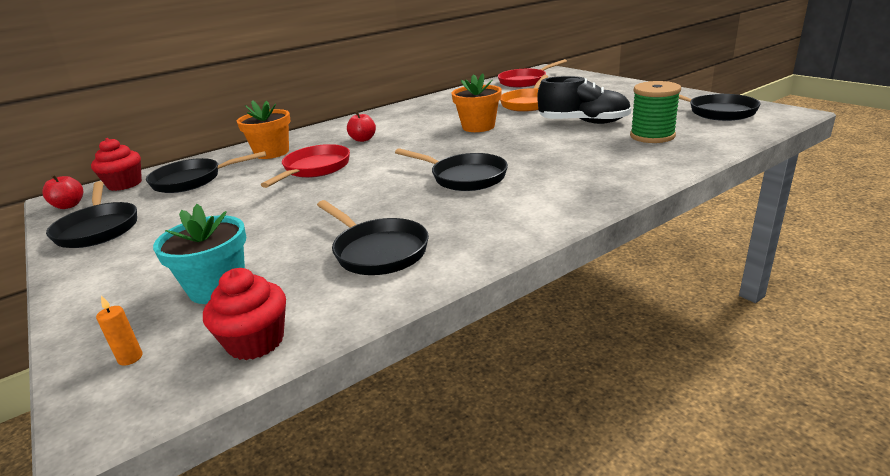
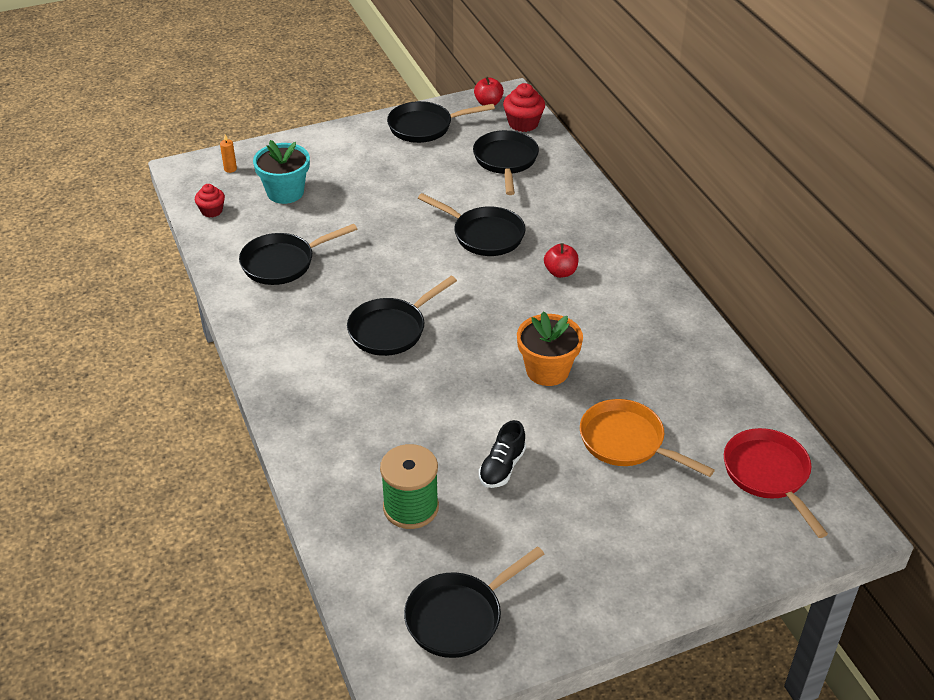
camera: 100 degrees right, 15 degrees up
(256, 341) = (212, 211): red cupcake -> red cupcake, size x0.65
(272, 153) = (557, 206): orange flower pot -> none
(314, 169) = (484, 235): red pan -> black pan
(583, 122) = (502, 467): black shoe -> black shoe, size x0.59

